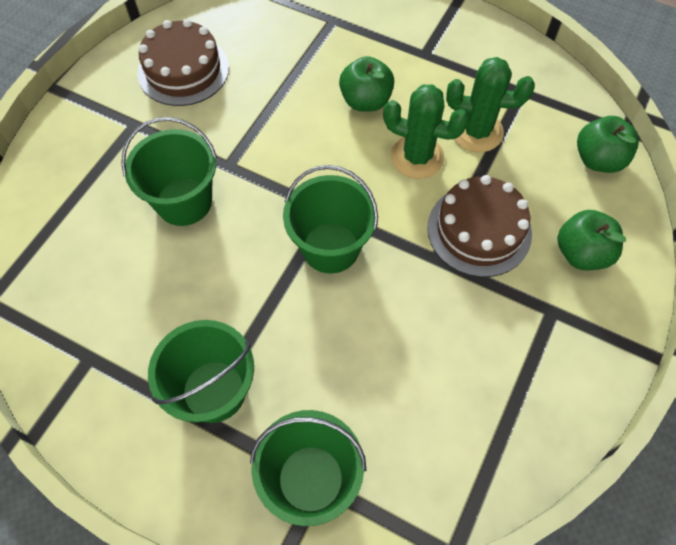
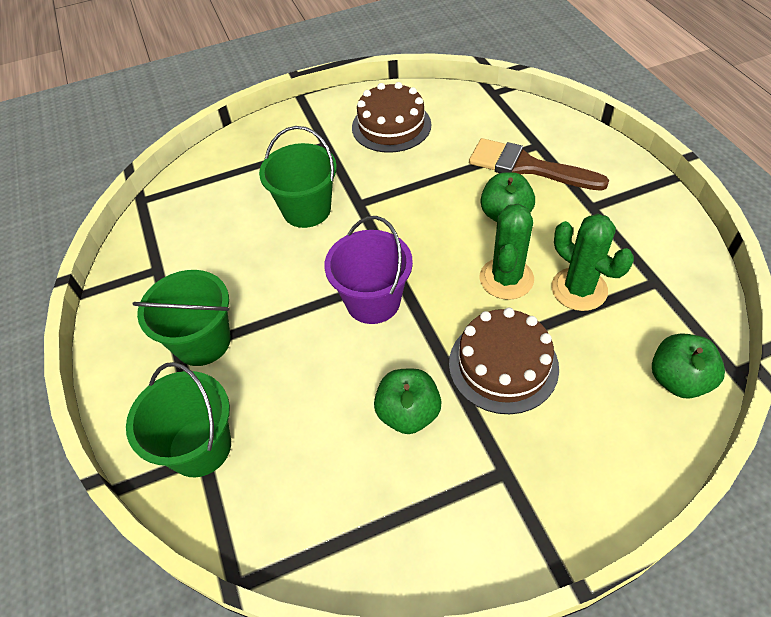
camera: 45 degrees right, 10 degrees down
(330, 247) = (373, 301): green bucket -> purple bucket
(344, 45) = (528, 167): none -> brown brush
(417, 157) = (506, 278): green cactus -> green cactus turned 45 degrees clockwise
(581, 253) = (580, 445): green apple -> green apple (408, 413)

